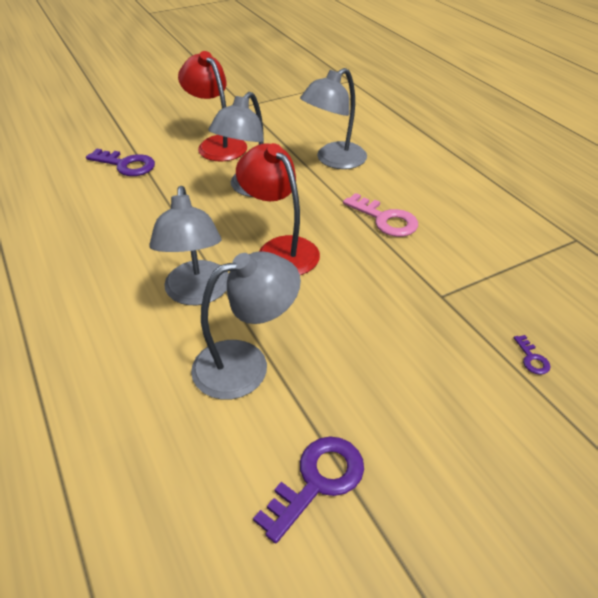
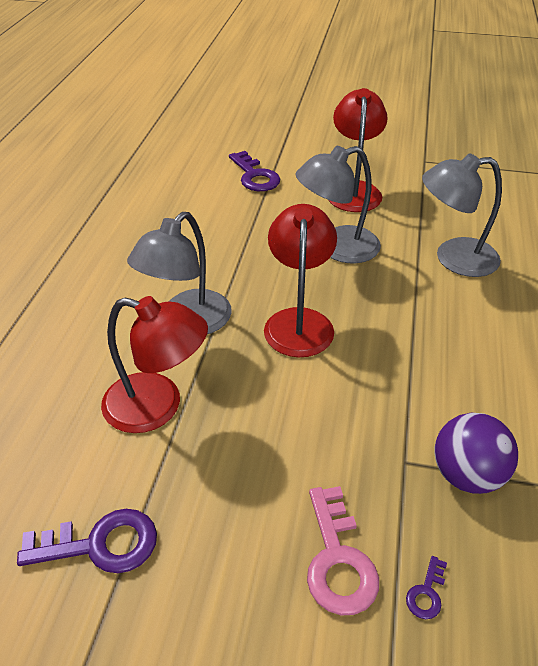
camera: 40 degrees right, 0 degrees up
(246, 364) = (157, 406): grey lamp -> red lamp
(385, 219) = (437, 348): pink key -> pink key (338, 560)
(480, 282) = (467, 474): none -> purple ball

